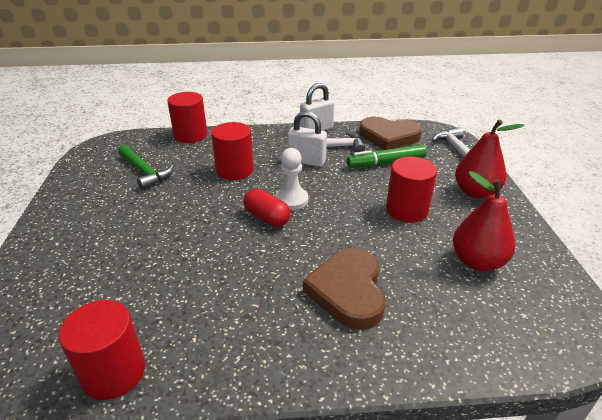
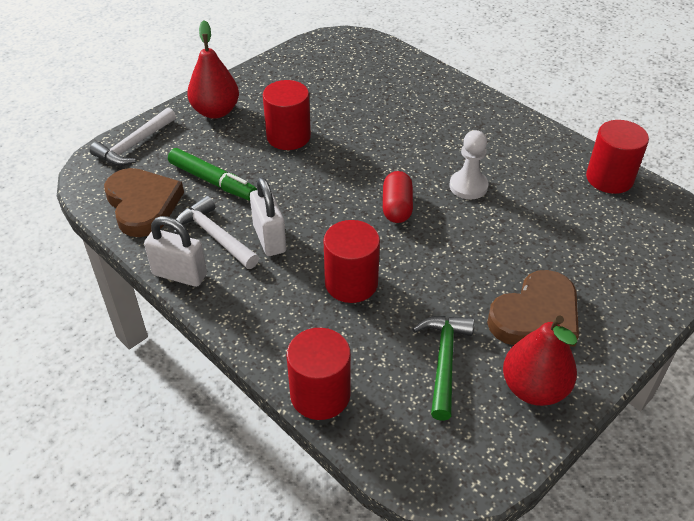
camera: 130 degrees left, 10 degrees up
(291, 200) = (353, 208): white pawn -> white pawn (468, 186)
(348, 291) = (421, 124): brown heart -> brown heart (536, 316)
(477, 262) = (319, 85): red pear -> red pear (534, 388)

